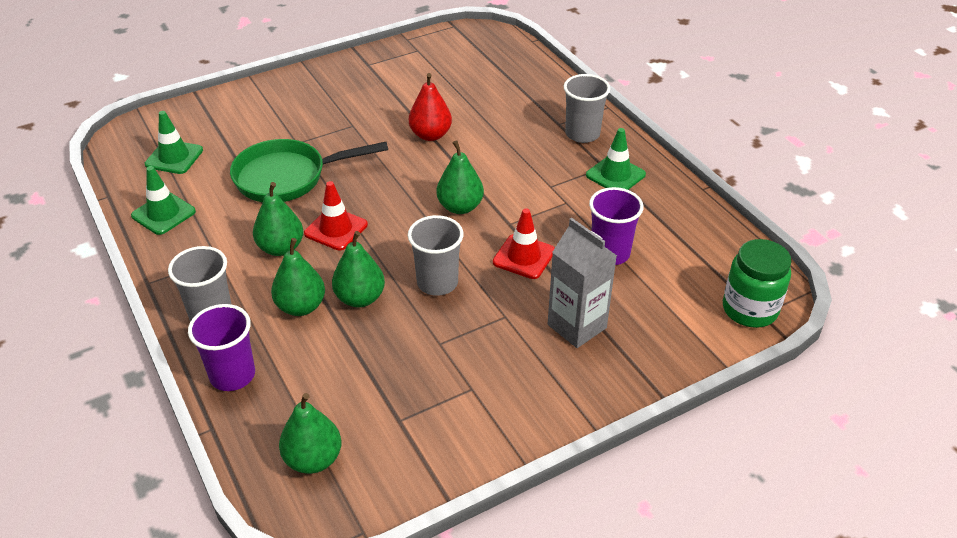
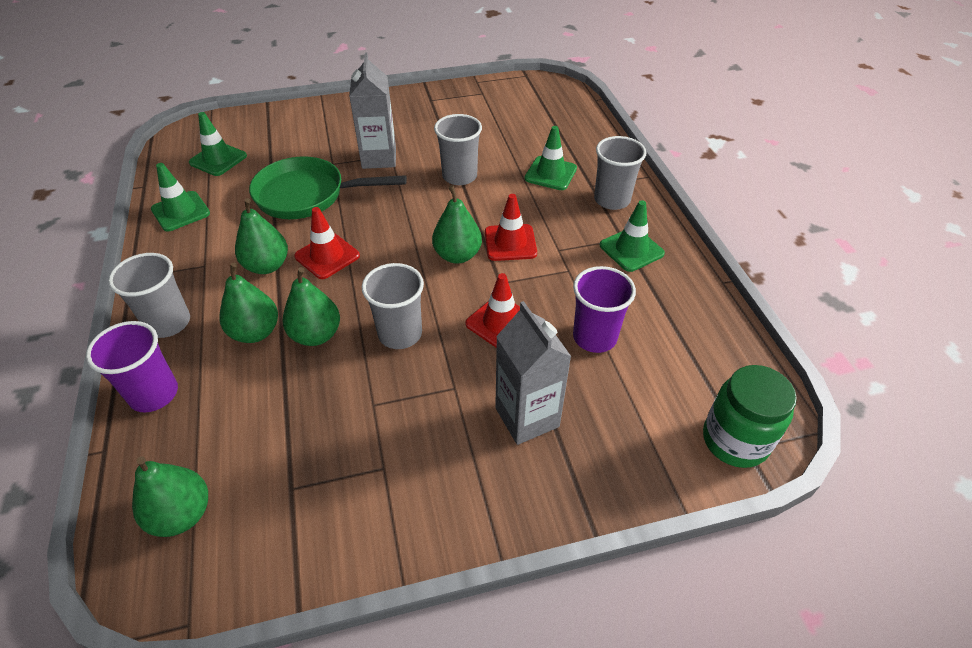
camera: 15 degrees right, 5 degrees up
(342, 130) = (379, 158): none -> grey carton
(430, 135) = (459, 176): red pear -> grey cup
(504, 187) = (510, 243): none -> red traffic cone
(516, 119) = (550, 173): none -> green traffic cone

